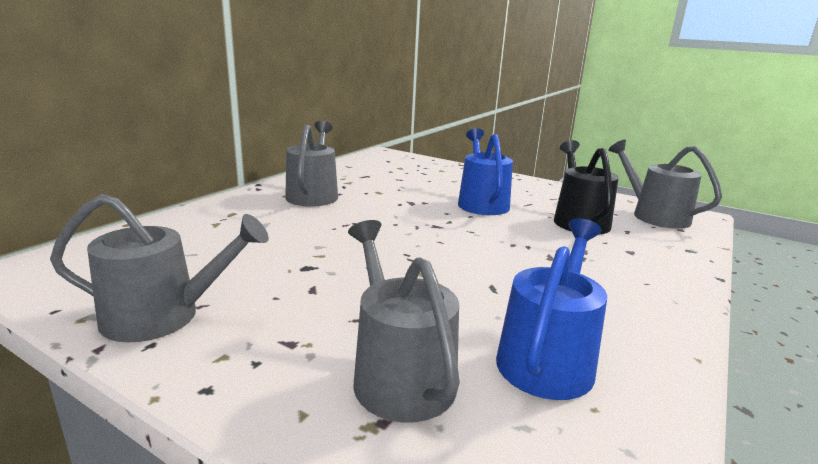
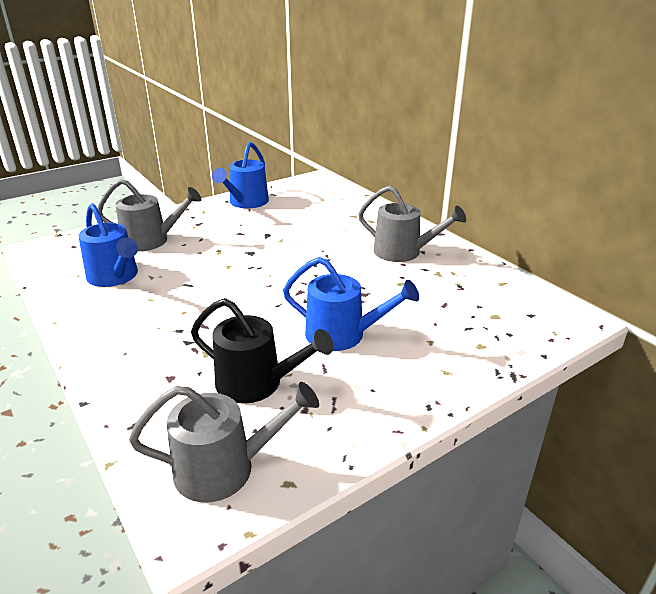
camera: 115 degrees right, 10 degrees up
(162, 316) = (246, 202): grey watering can -> blue watering can

